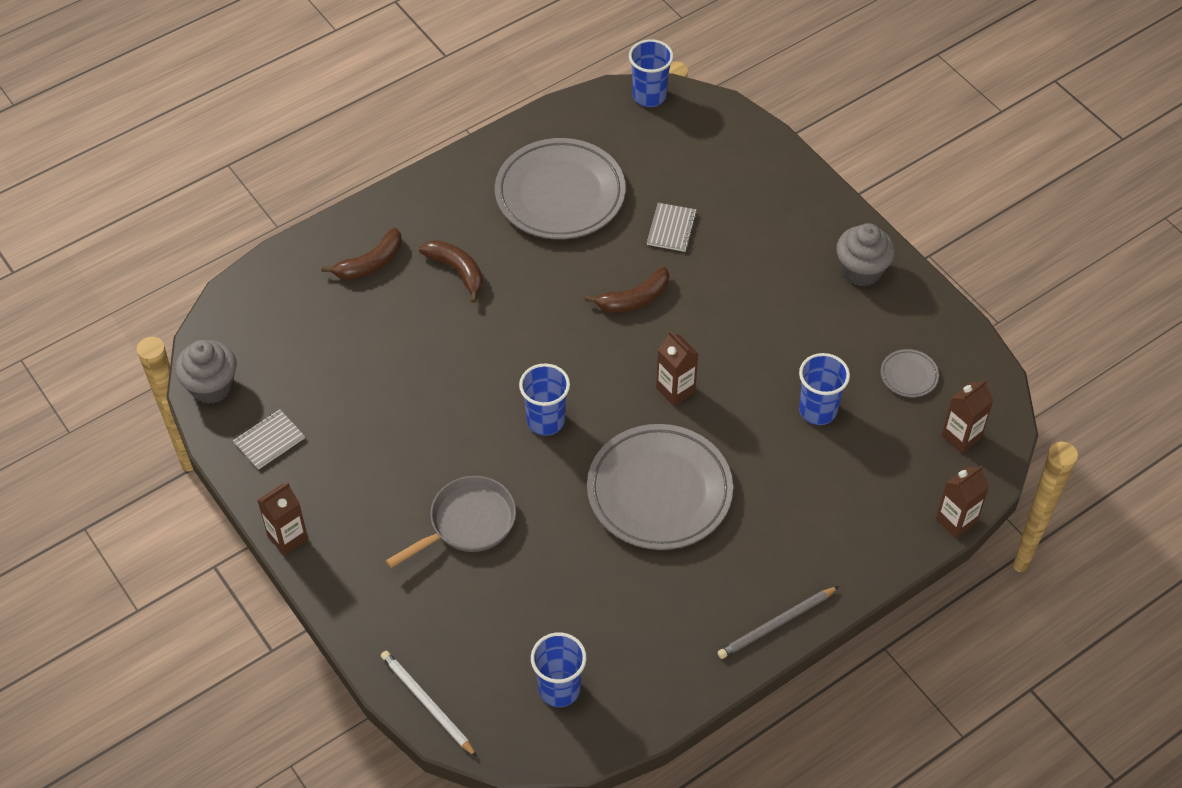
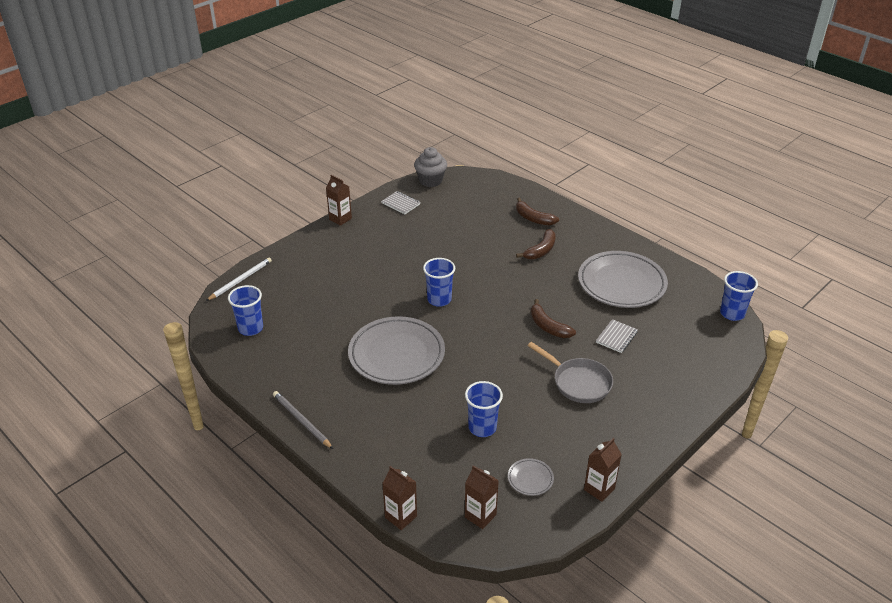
camera: 80 degrees right, 15 degrees down
(468, 523) = (359, 279): grey pan -> grey pan (578, 382)
(671, 228) = (616, 337): grey notebook -> grey notebook turned 60 degrees counterclockwise
(675, 390) = (479, 353): brown carton -> brown carton (599, 489)
(861, 271) = (622, 443): grey cupcake -> none

